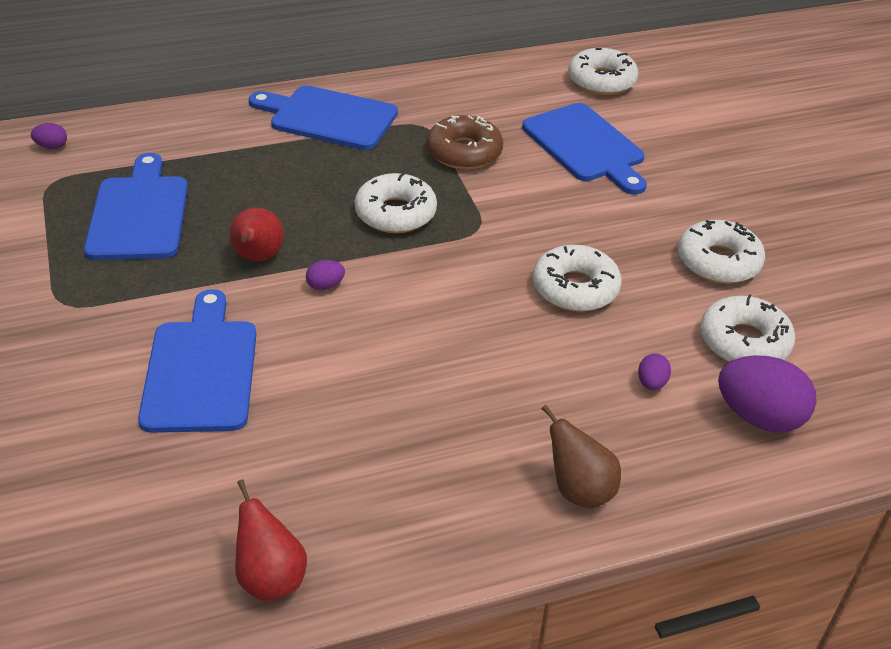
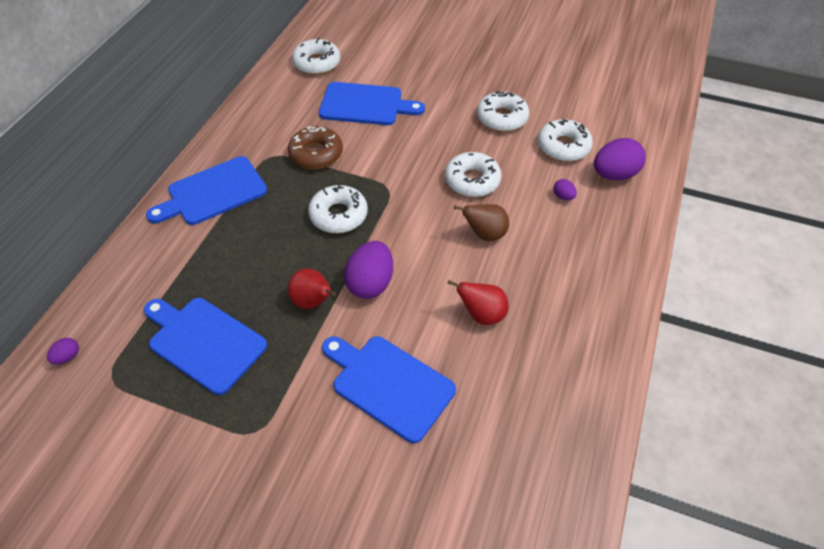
camera: 50 degrees left, 10 degrees up
(271, 578) = (580, 436): red pear -> red pear (482, 315)
(325, 286) = (370, 283): purple egg -> purple egg, size x2.17
(579, 490) = (611, 268): brown pear -> brown pear (485, 234)

